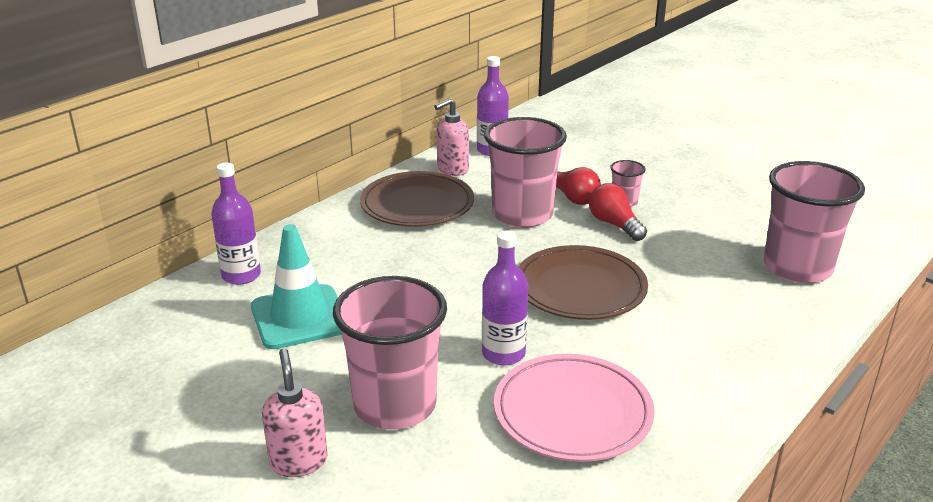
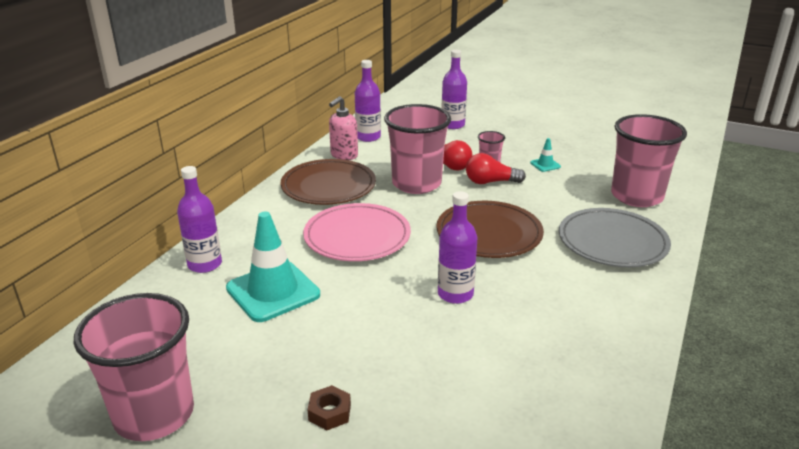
camera: 15 degrees left, 0 degrees up
(298, 461) = (329, 413): pink soap dispenser -> brown nut
(395, 405) = (388, 351): pink cup -> pink cup (154, 414)
(572, 412) = (531, 331): pink plate -> pink plate (357, 237)
(603, 146) = (453, 125): none -> purple bottle
(614, 224) = (490, 182): red light bulb -> red light bulb turned 45 degrees counterclockwise
(696, 211) = (545, 165): none -> turquoise traffic cone
(733, 321) = (612, 242): none -> grey plate

